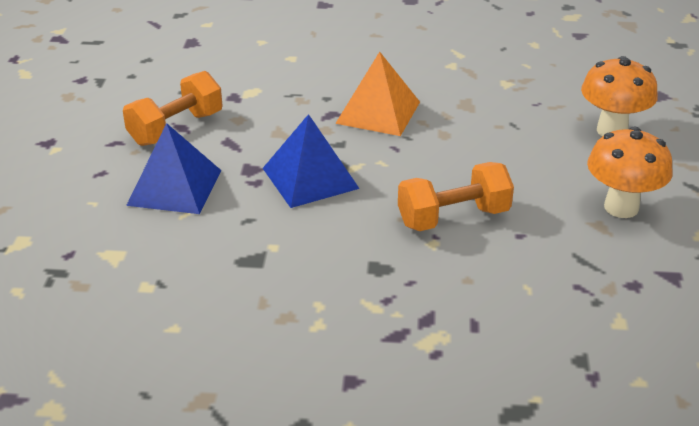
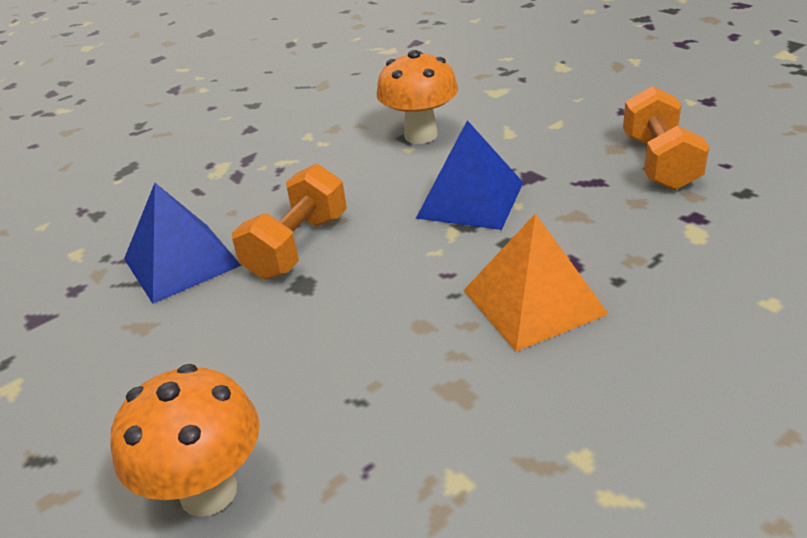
camera: 140 degrees right, 0 degrees up
(174, 187) = (552, 134): blue pyramid -> blue pyramid (182, 262)
(621, 207) = (127, 363): orange mushroom -> orange mushroom (421, 135)

